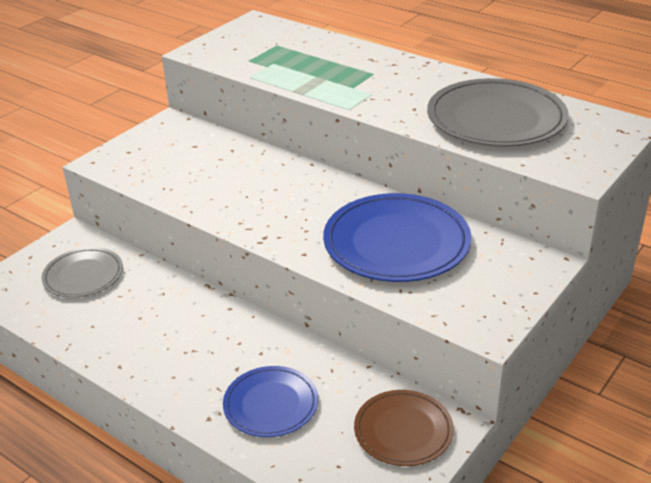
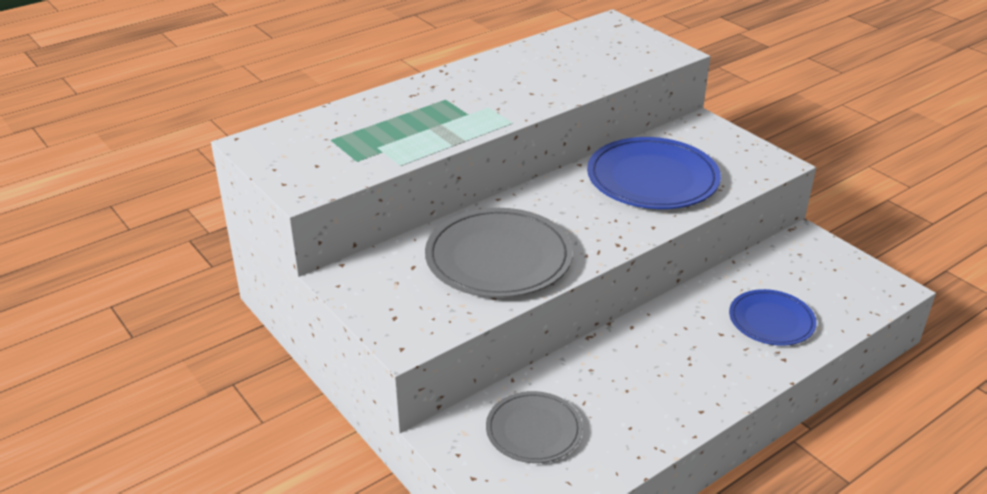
camera: 75 degrees left, 0 degrees up
(403, 430) = (810, 259): brown plate -> none
(496, 118) = (571, 63): grey plate -> grey plate (498, 258)

